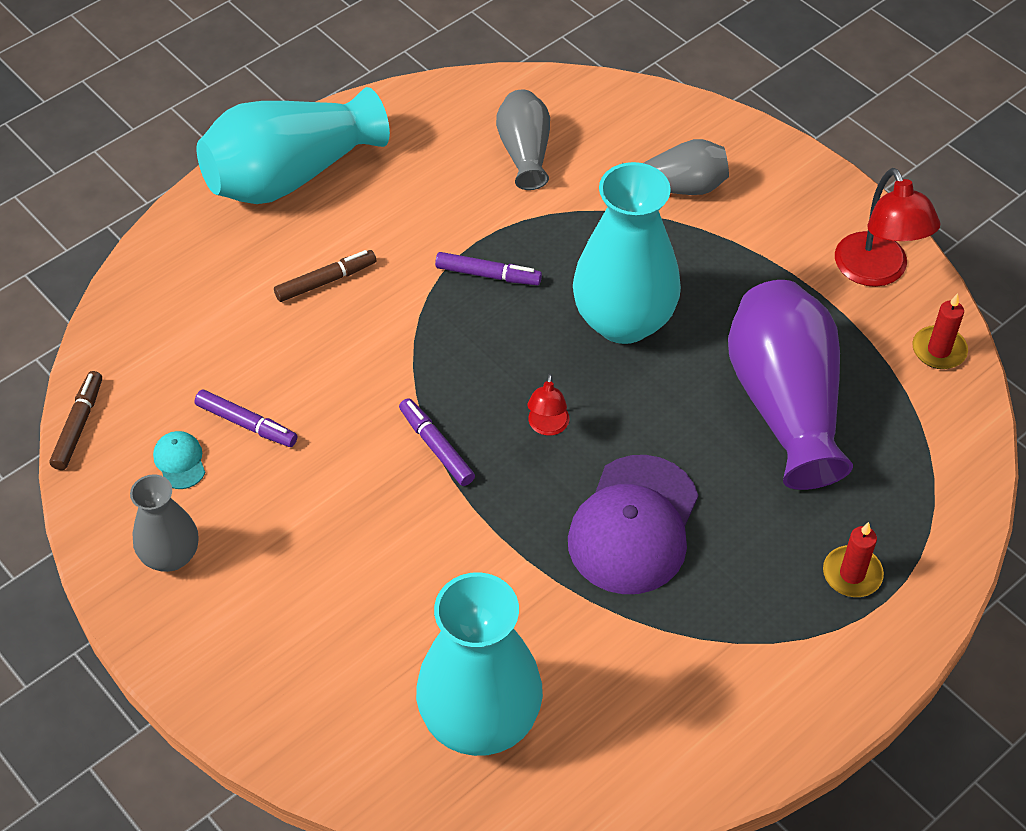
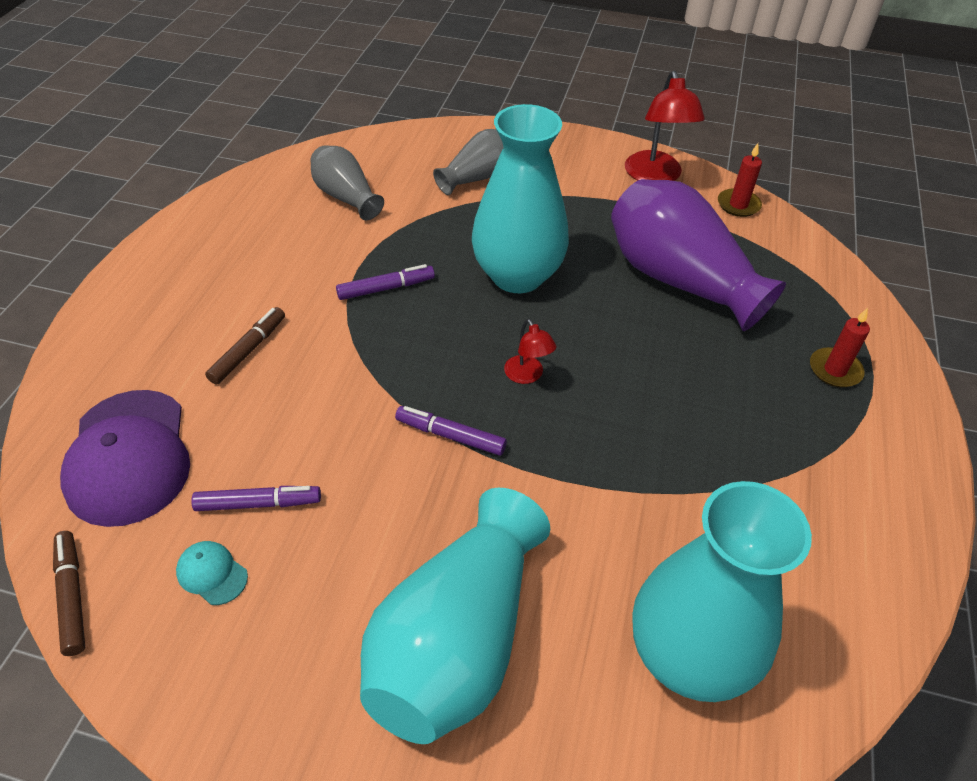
camera: 35 degrees left, 5 degrees down
(170, 556) = (266, 676): grey vase -> none
(290, 175) = (156, 284): turquoise vase -> turquoise vase (457, 641)
(633, 525) = (658, 416): purple cap -> purple cap (129, 457)
(877, 272) = (655, 176): red lamp -> red lamp turned 45 degrees clockwise

